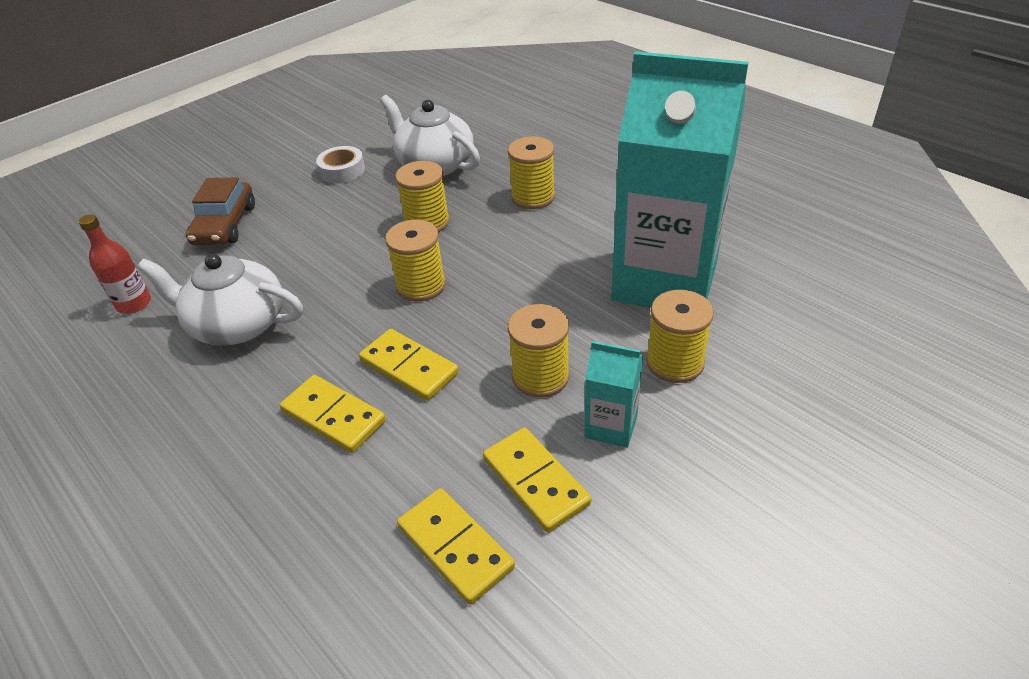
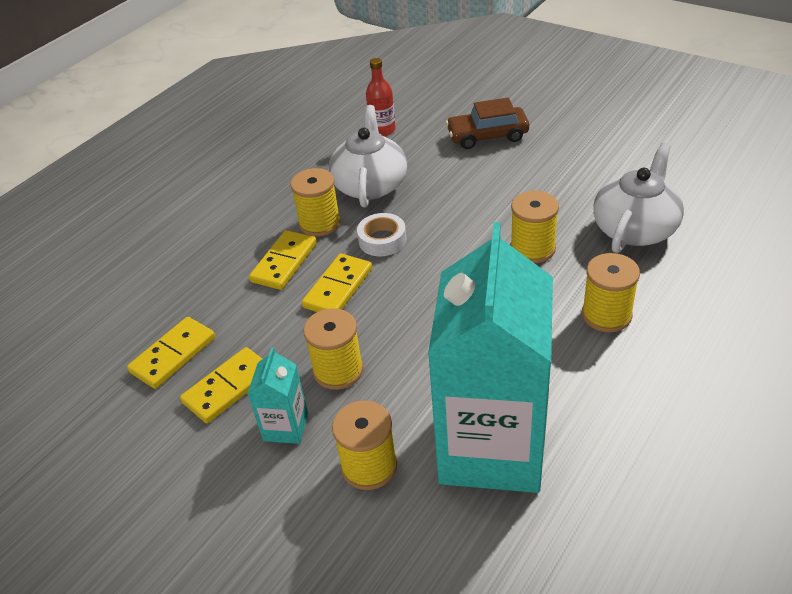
camera: 80 degrees right, 0 degrees up
(342, 170) = (595, 172): white tape -> white tape (382, 240)
(421, 285) = (439, 269): yellow spool -> yellow spool (320, 223)

